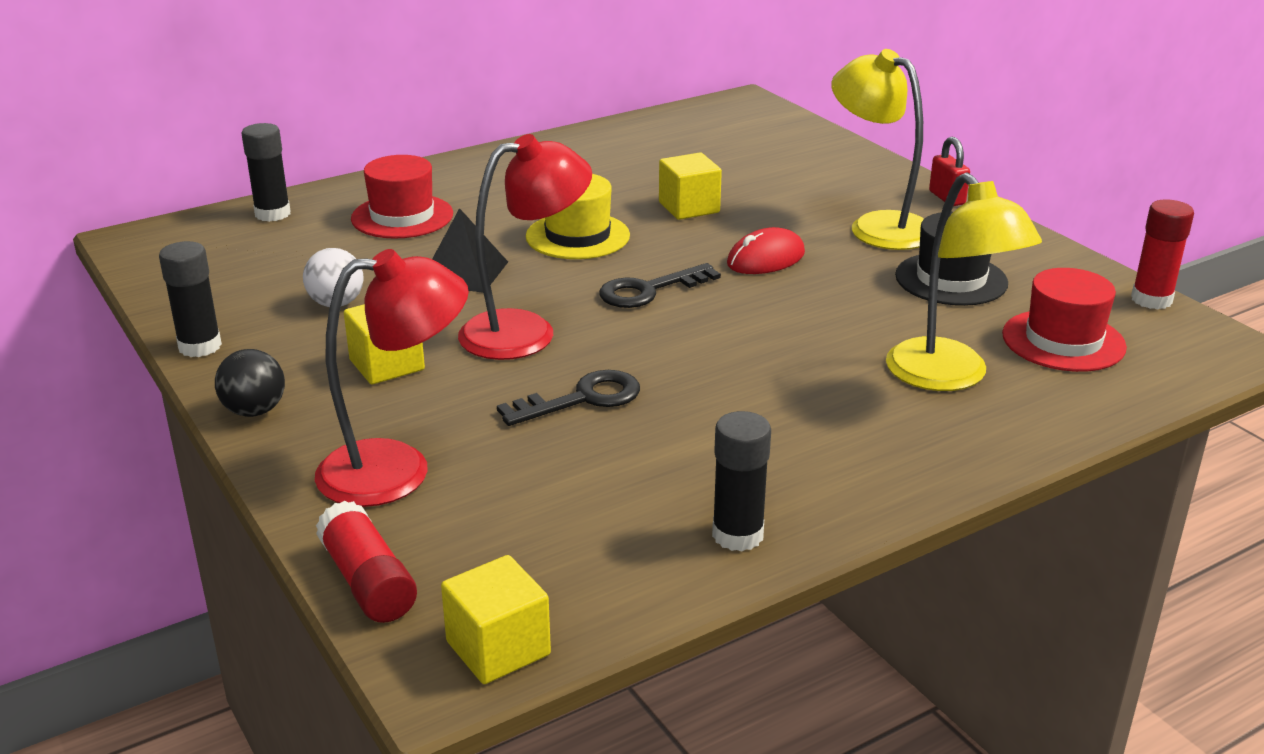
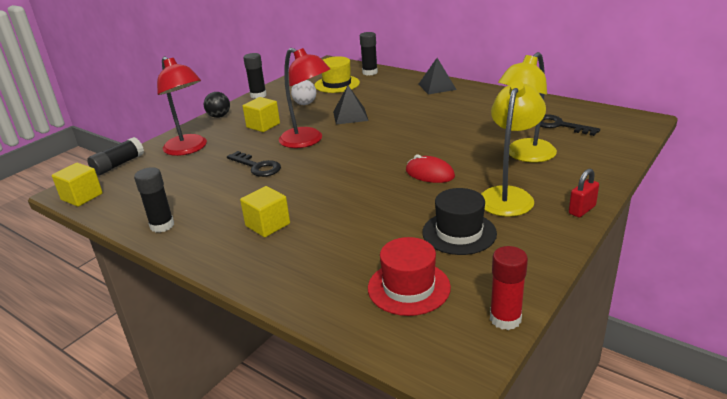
camera: 70 degrees right, 0 degrees up
(368, 582) = (118, 165): red glue stick -> black glue stick
(402, 216) = (391, 91): red hat -> none
(442, 178) = (437, 87): none -> black pyramid
(577, 236) = (408, 126): yellow hat -> yellow hat (337, 84)
(649, 290) = (367, 155): black key -> black key (559, 125)
(689, 207) = (470, 141): yellow cube -> yellow cube (267, 225)
(948, 377) = (334, 253): yellow lamp -> yellow lamp (525, 155)

